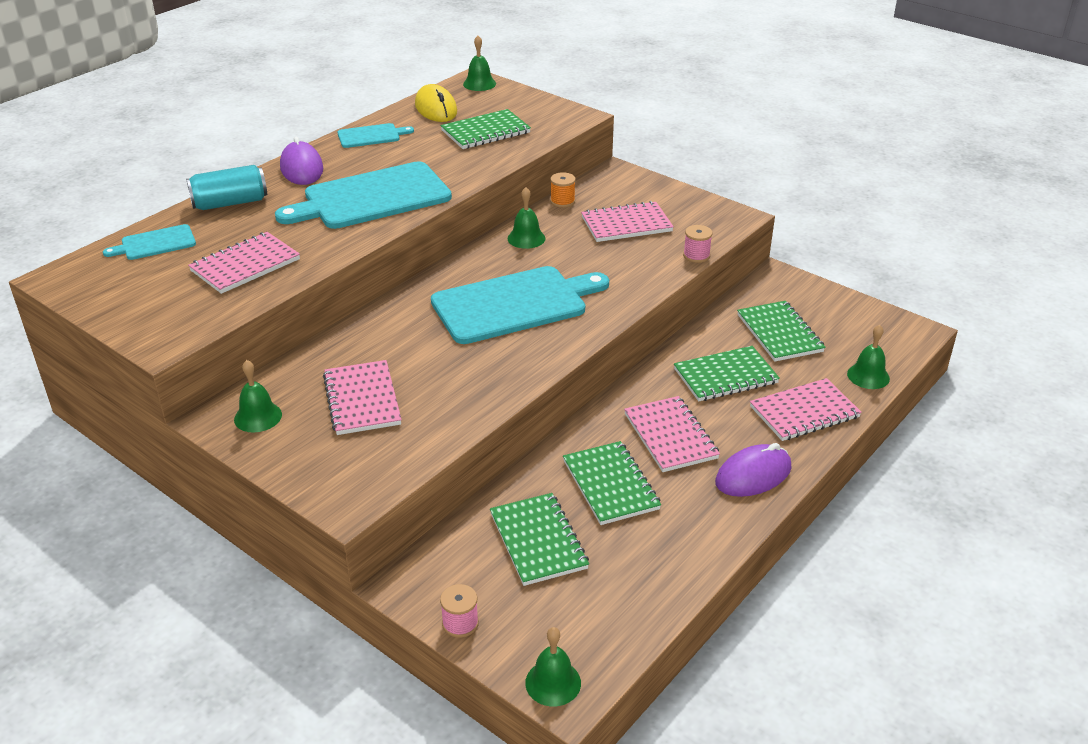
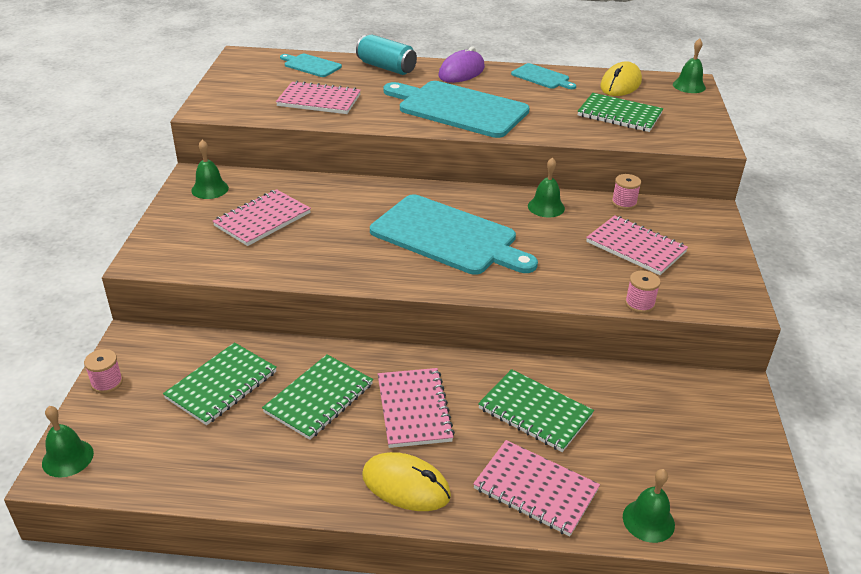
camera: 55 degrees right, 0 degrees up
(562, 201) = (624, 203): orange spool -> pink spool
(670, 436) = (414, 409): pink notebook -> pink notebook turned 45 degrees counterclockwise
(753, 475) = (406, 486): purple mouse -> yellow mouse
(779, 333) = (644, 425): green notebook -> none

